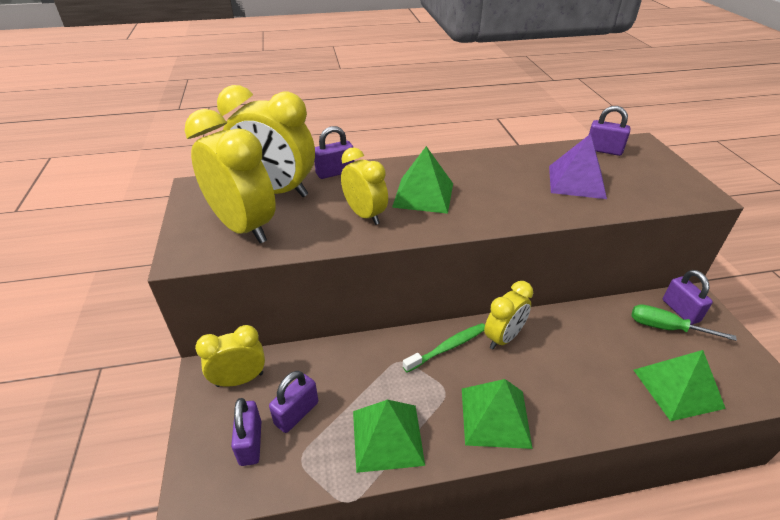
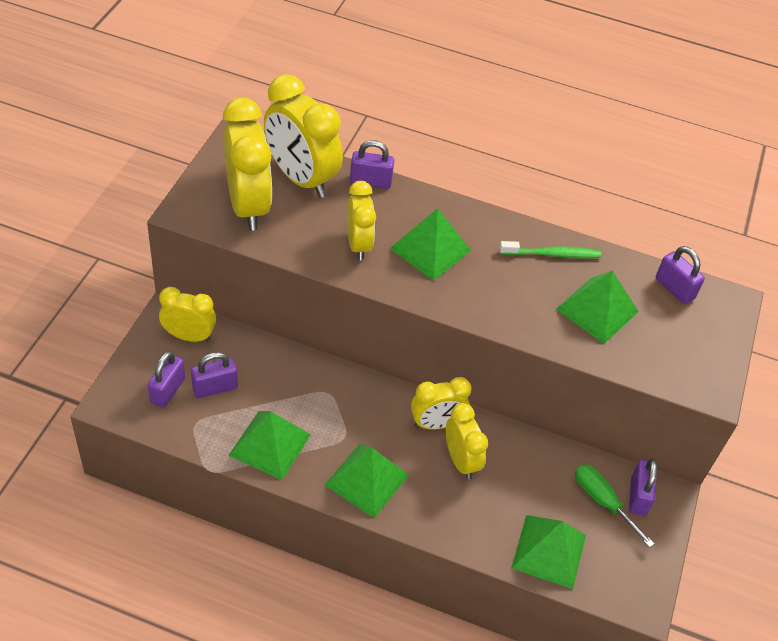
camera: 25 degrees right, 10 degrees up
(447, 347) = (378, 404): green toothbrush -> green toothbrush (552, 254)
(547, 356) = (460, 460): none -> yellow clock
(576, 181) = (597, 310): purple pyramid -> green pyramid

